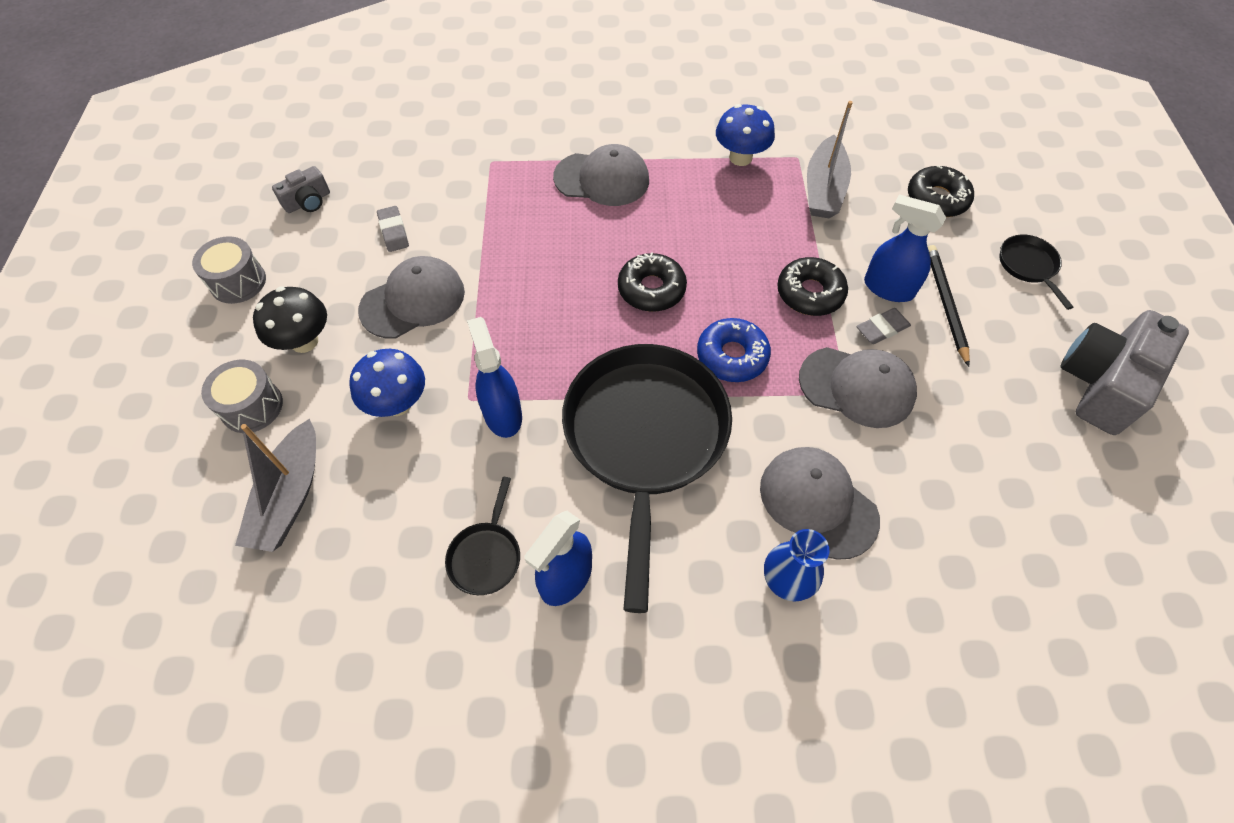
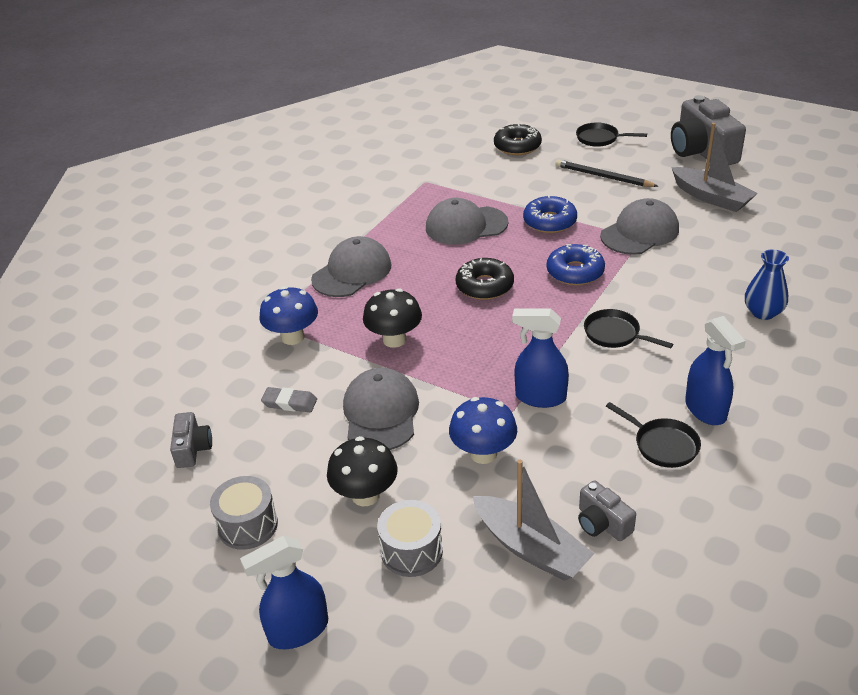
camera: 55 degrees left, 20 degrees down
(346, 544) = (602, 523): none -> grey camera
(521, 260) = (394, 340): none -> black mushroom
(645, 439) = (615, 334): black pan -> black pan, size x0.41
(740, 158) = (400, 204): blue mushroom -> blue mushroom (293, 337)
(810, 293) = (549, 222): black donut -> blue donut
(818, 503) = (715, 280): grey cap -> grey cap (466, 225)
(823, 189) = (465, 183): grey boat -> grey boat (711, 197)
(882, 329) = (602, 206): grey eraser -> none
(888, 288) = (572, 191): blue spray bottle -> blue spray bottle (298, 630)

